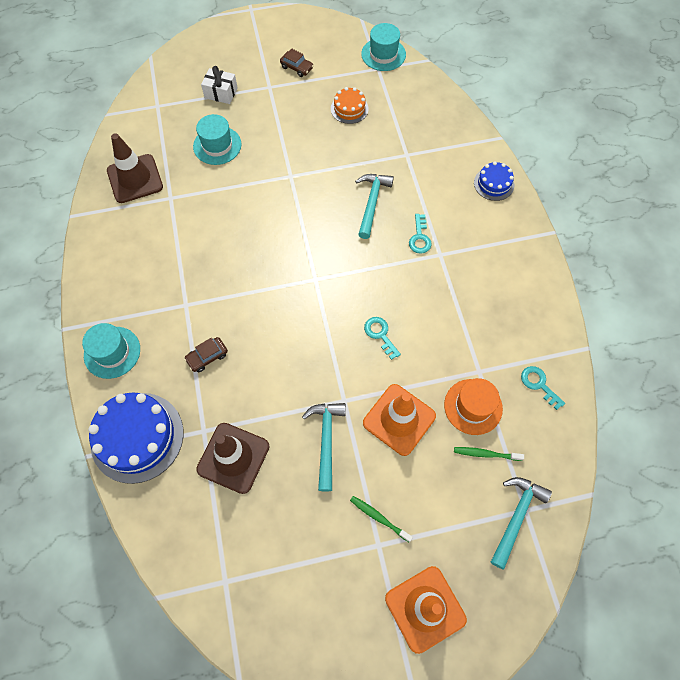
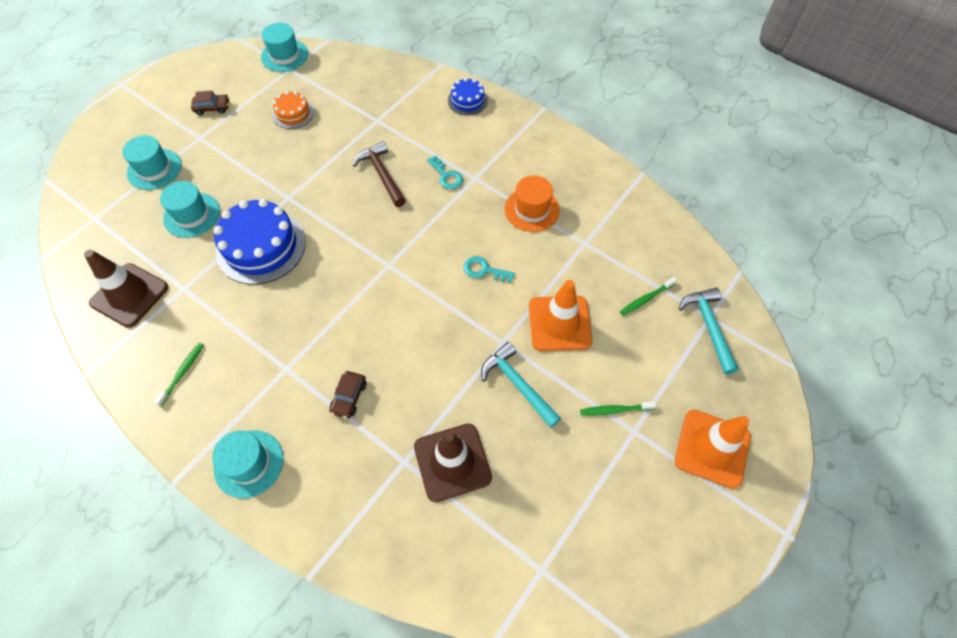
camera: 40 degrees left, 5 degrees down
(123, 258) = (182, 373): none -> green toothbrush
(137, 437) = (345, 518): blue cake -> blue cake (261, 246)
(221, 93) = (154, 169): white gift -> turquoise hat
(372, 203) = (382, 174): turquoise hammer -> brown hammer
(473, 406) = (604, 272): orange hat -> orange hat (532, 209)
(539, 384) = (635, 221): turquoise key -> none

